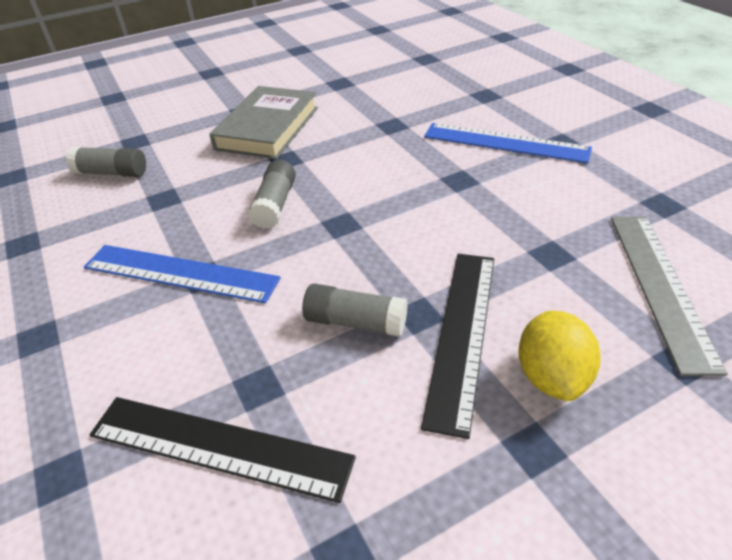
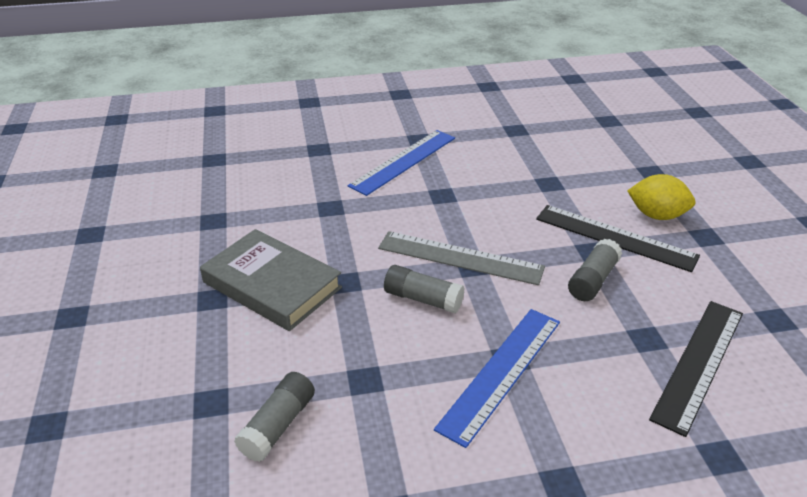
camera: 75 degrees left, 5 degrees down
(660, 286) = (592, 157): grey ruler -> grey ruler (460, 258)

